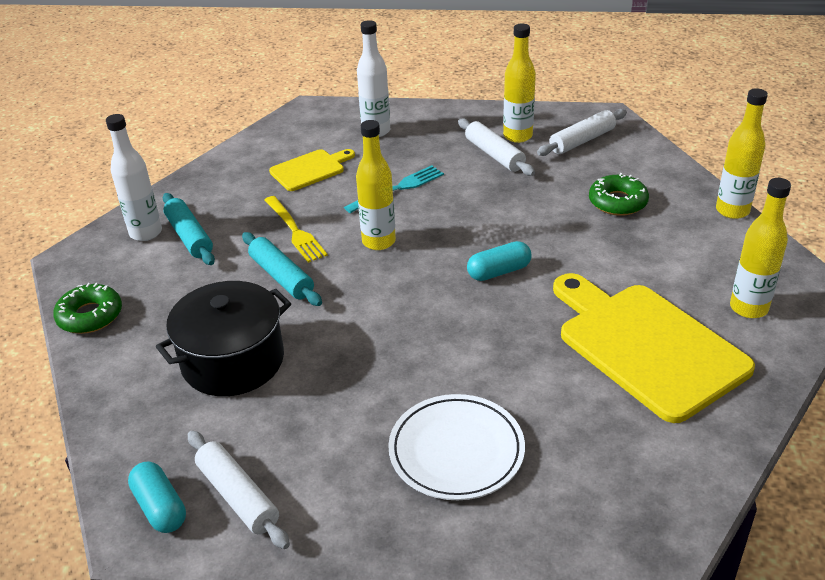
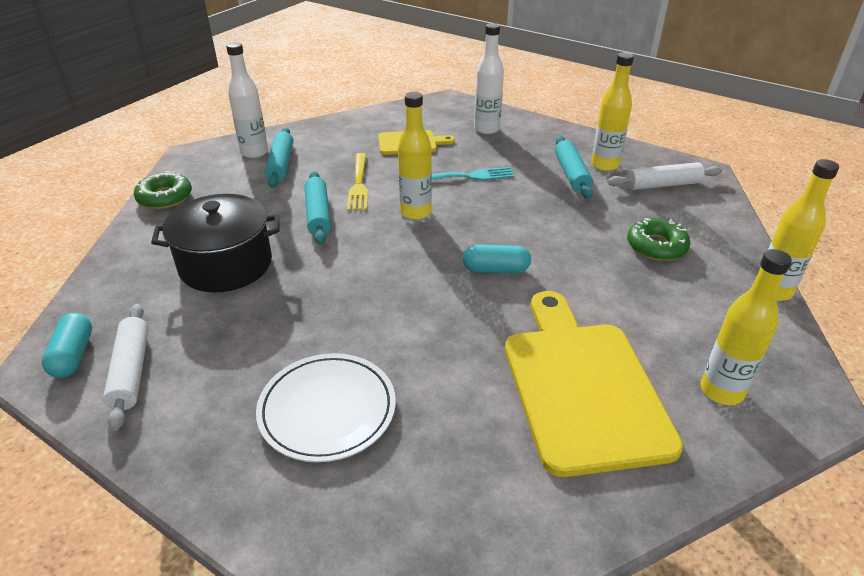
camera: 25 degrees right, 0 degrees up
(494, 155) = (571, 174): white rolling pin -> turquoise rolling pin

